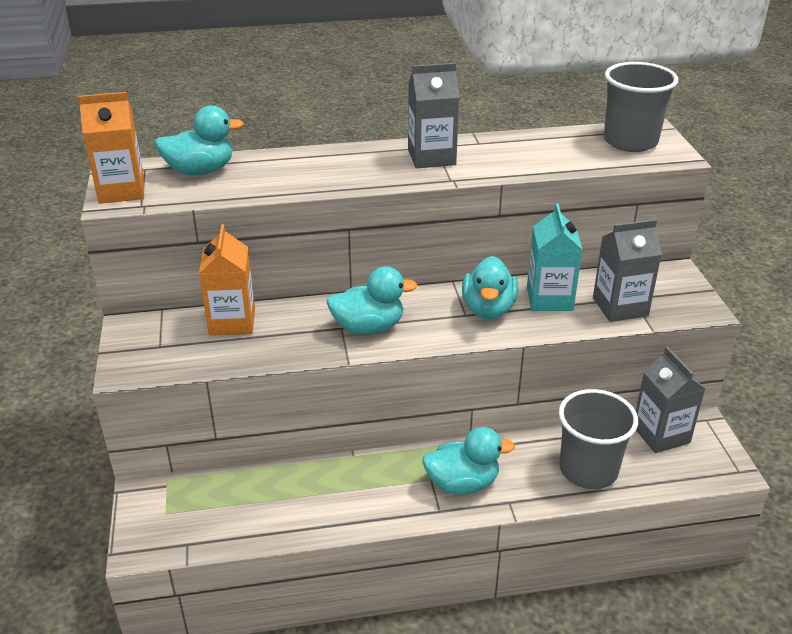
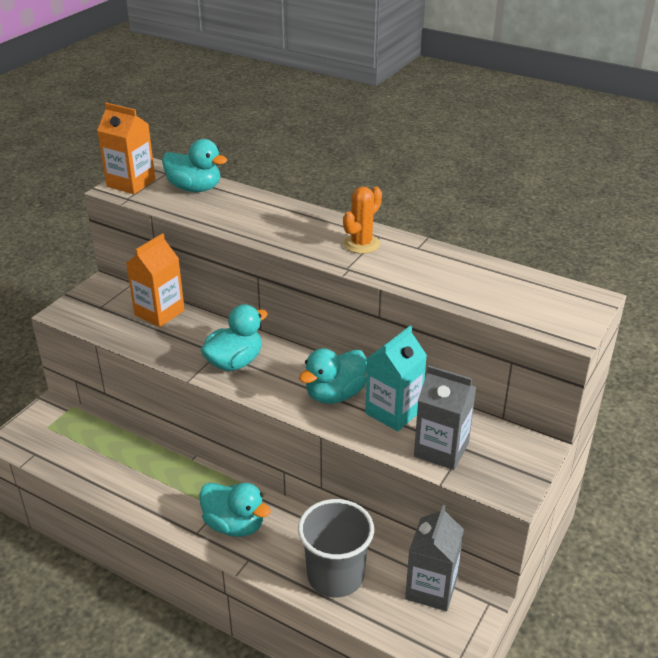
camera: 40 degrees right, 0 degrees up
(368, 327) = (234, 362): turquoise duck -> turquoise duck turned 75 degrees counterclockwise
(431, 157) = (361, 244): grey carton -> orange cactus
(630, 141) = (550, 301): grey cup -> none

